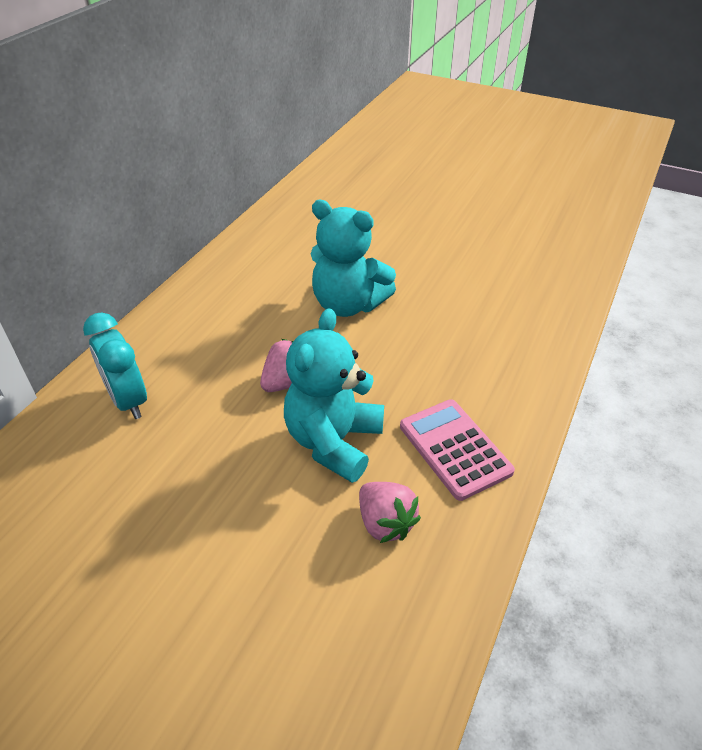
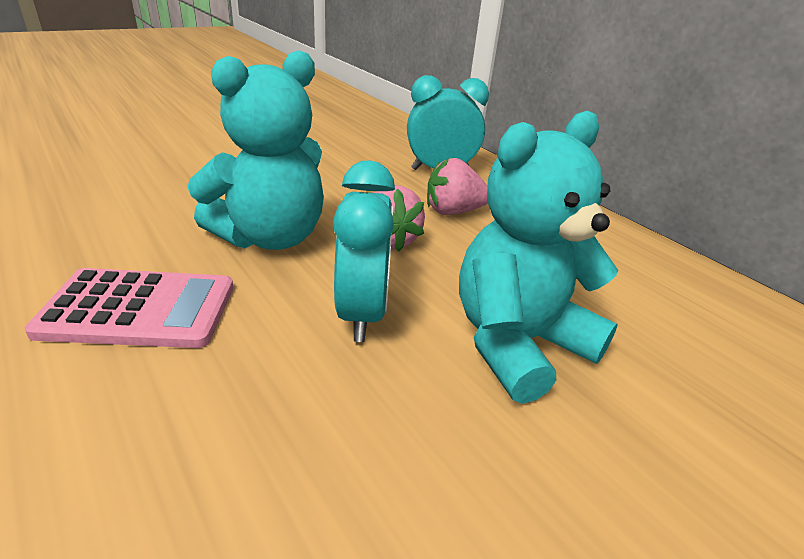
camera: 115 degrees right, 10 degrees down
(333, 441) = (270, 237): turquoise teddy bear -> turquoise teddy bear turned 90 degrees clockwise
(374, 362) = (362, 313): none -> turquoise clock
(385, 523) = (141, 228): pink strawberry -> pink strawberry (453, 211)

